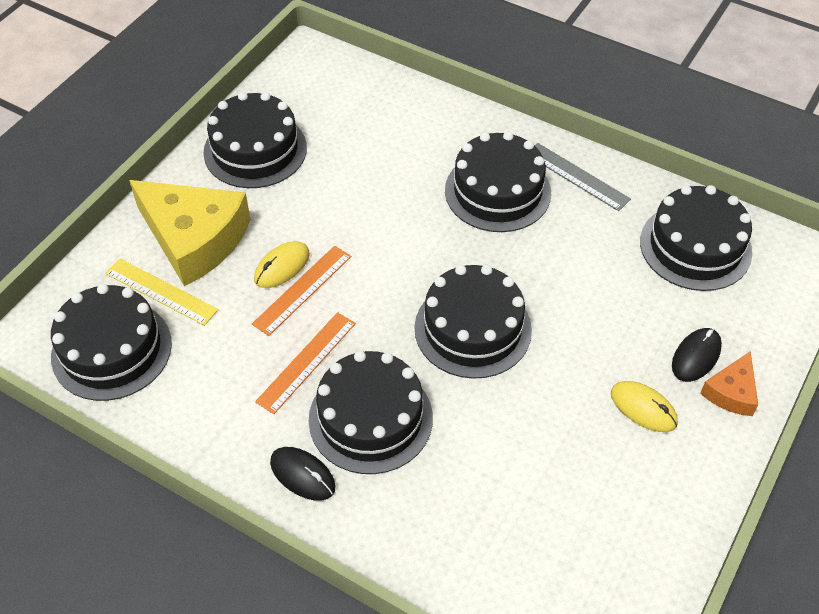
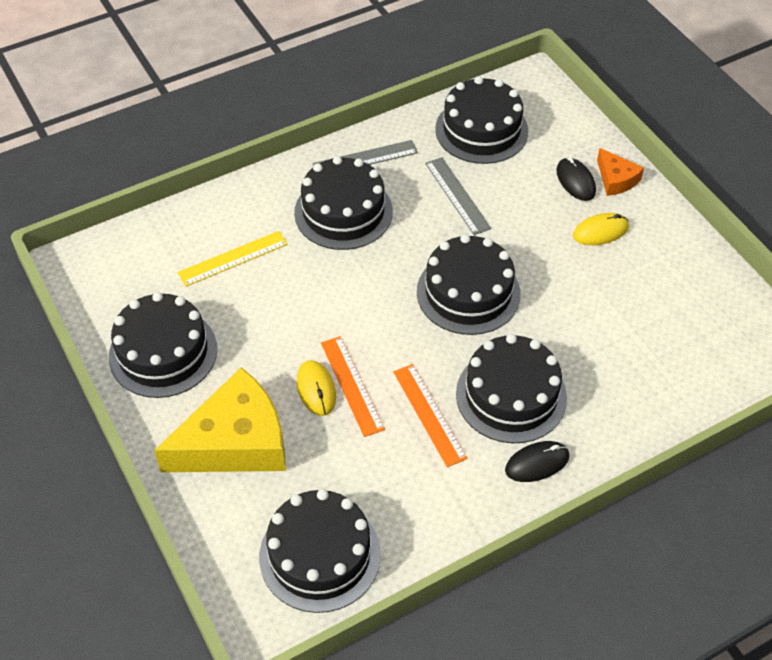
camera: 60 degrees left, 0 degrees up
(161, 291) = (279, 491): yellow ruler -> yellow ruler (233, 258)
(590, 266) = (457, 195): none -> grey ruler

